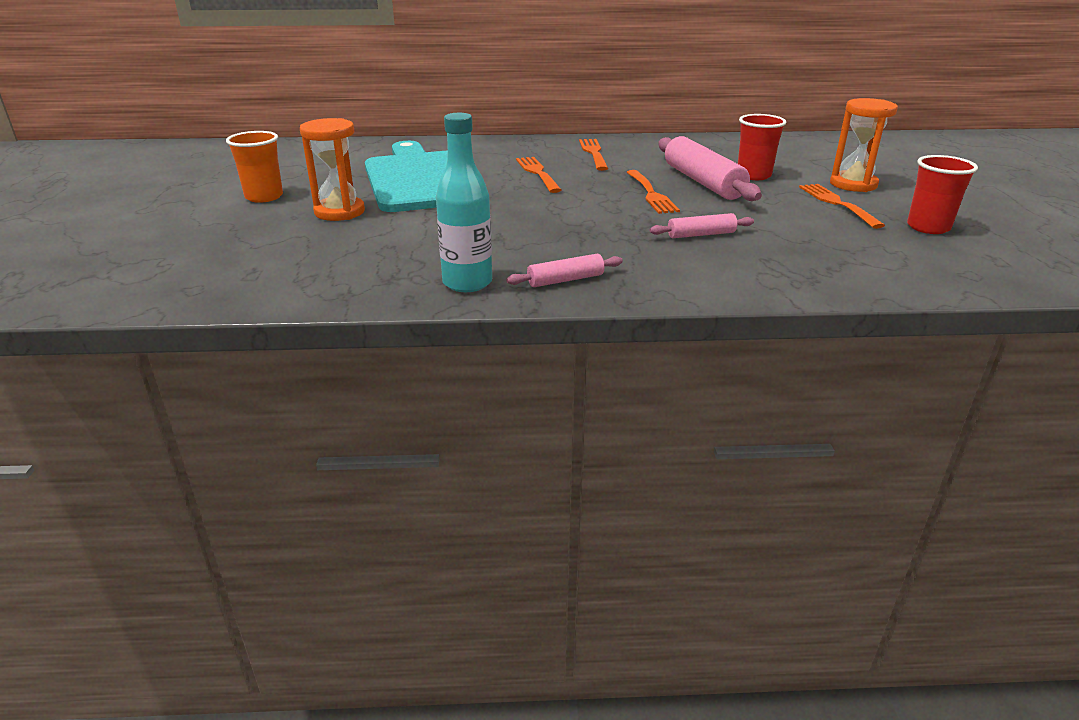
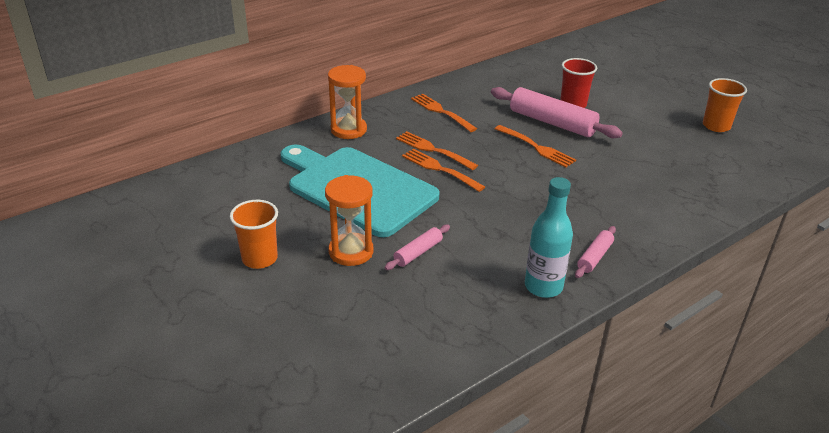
camera: 35 degrees left, 5 degrees up
(701, 234) = (614, 180): pink rolling pin -> pink rolling pin (418, 252)
(838, 204) = (651, 119): orange fork -> orange fork (440, 169)
(853, 184) = (637, 95): orange hourglass -> orange hourglass (348, 130)
(928, 227) = (716, 126): red cup -> orange cup

